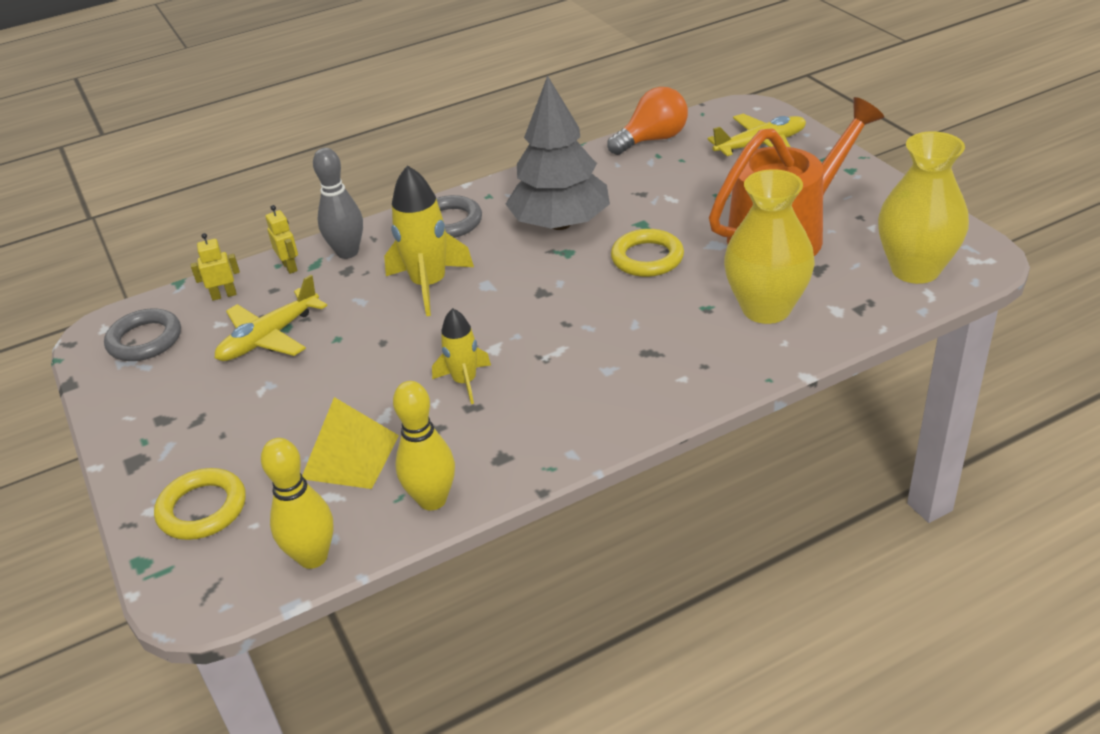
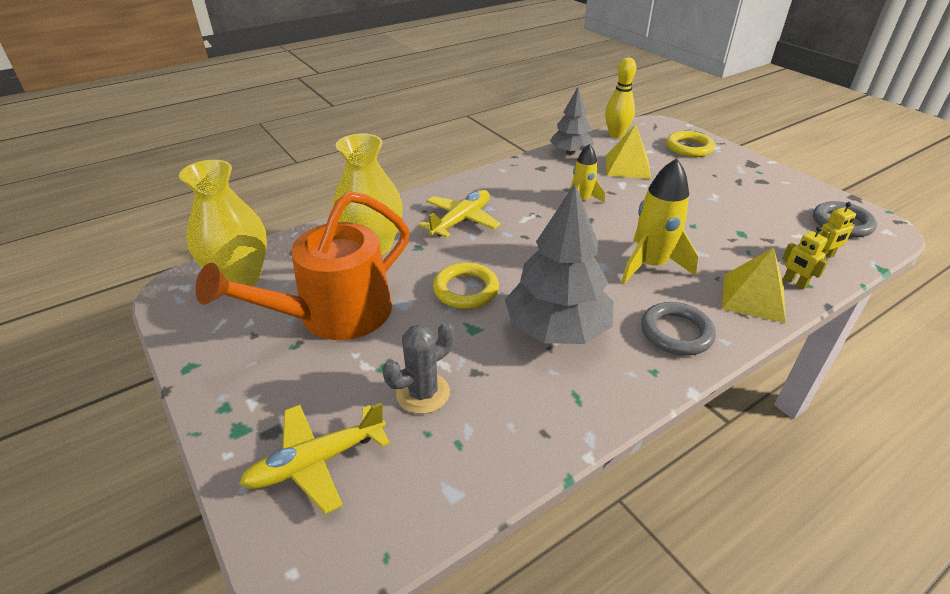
camera: 170 degrees right, 0 degrees up
(269, 337) = (745, 225): yellow plane -> yellow plane (461, 220)
(347, 252) = (753, 297): grey bowling pin -> yellow pyramid
(432, 500) = (570, 152): yellow bowling pin -> grey tree
(652, 140) = (466, 480): orange light bulb -> none
(687, 180) = (423, 393): none -> grey cactus

